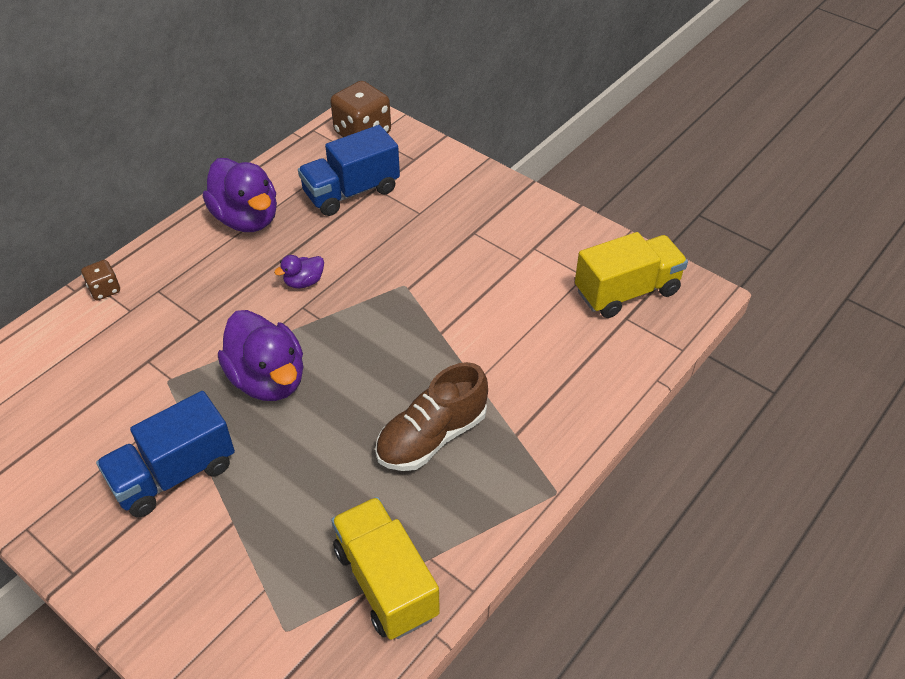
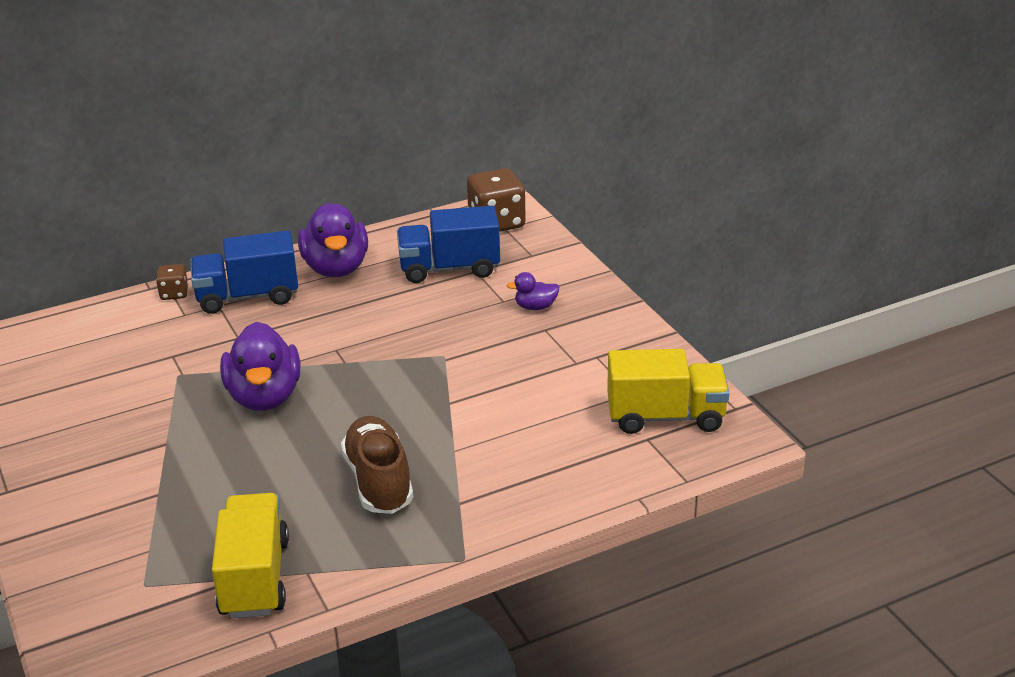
camera: 25 degrees right, 15 degrees down
(174, 474) = (135, 445): blue truck -> blue truck (248, 297)
(304, 282) = (351, 330): purple duck -> purple duck (535, 307)
(432, 437) = (379, 481): brown shoe -> brown shoe turned 90 degrees clockwise

